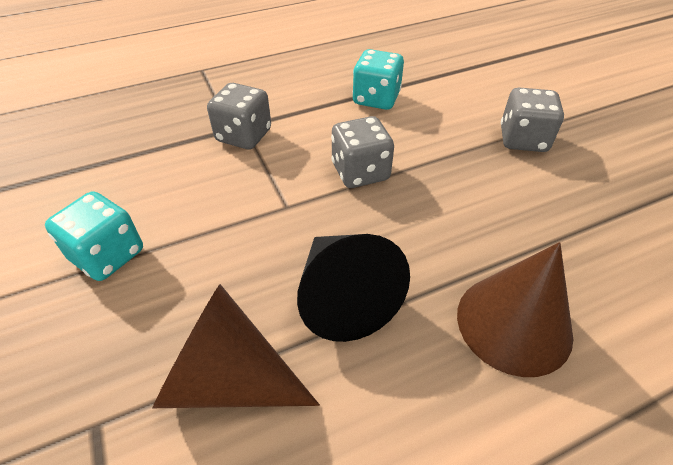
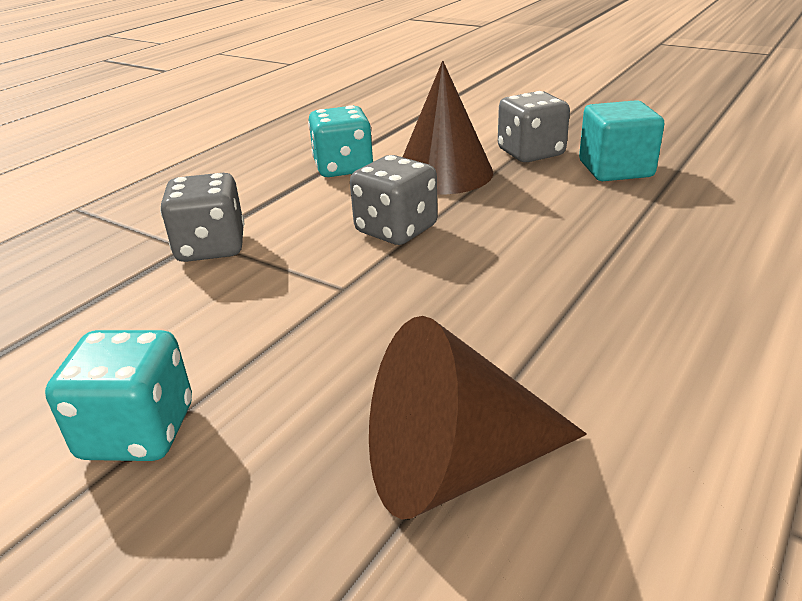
camera: 30 degrees left, 15 degrees down
(343, 296) = (501, 334): black cone -> none
(514, 323) = (684, 282): brown cone -> brown cone (444, 173)
(576, 185) = (615, 169): none -> turquoise cube

